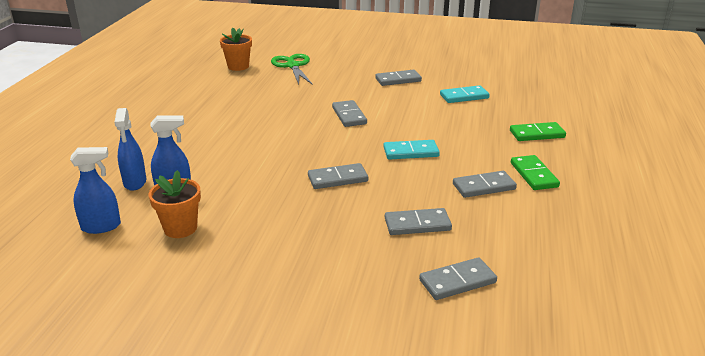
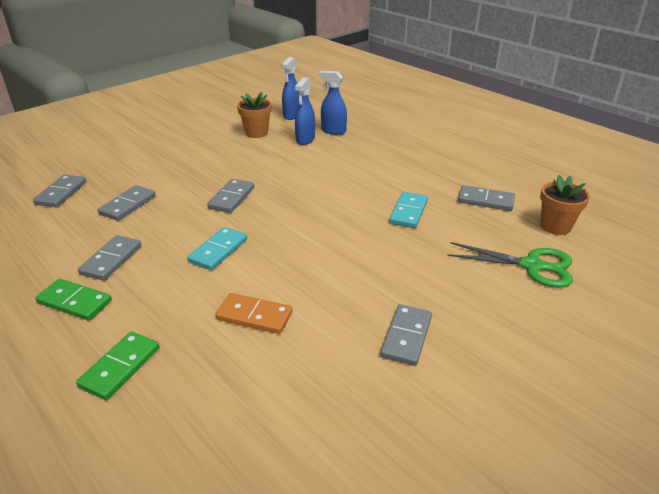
camera: 125 degrees right, 5 degrees up
(349, 116) = (337, 249): grey domino -> grey domino (485, 200)
(445, 117) = (254, 316): none -> orange domino
(464, 96) = (288, 371): turquoise domino -> turquoise domino (408, 212)

